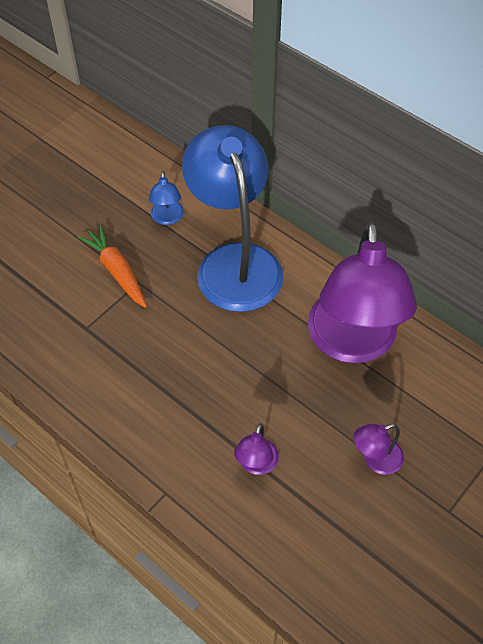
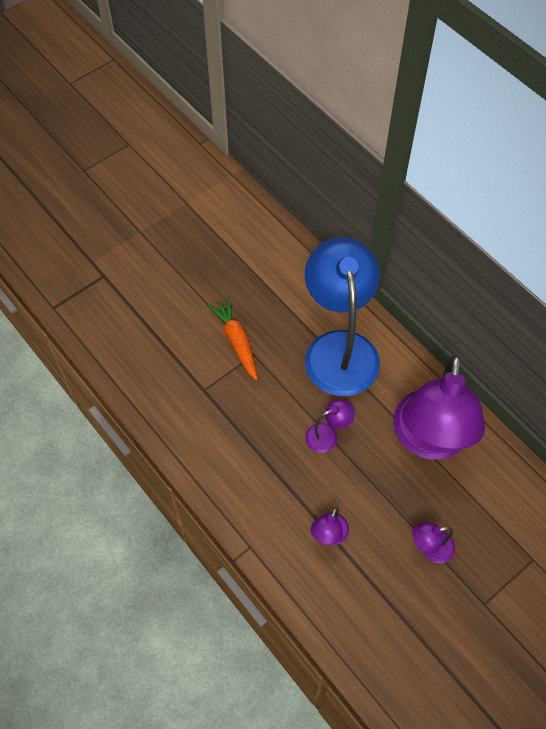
camera: 10 degrees right, 5 degrees up
(167, 218) = (287, 298): blue lamp -> none
(237, 355) = (328, 435): none -> purple lamp

